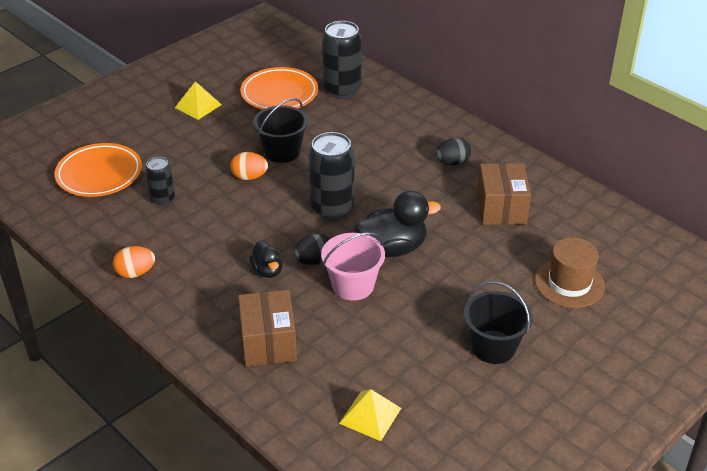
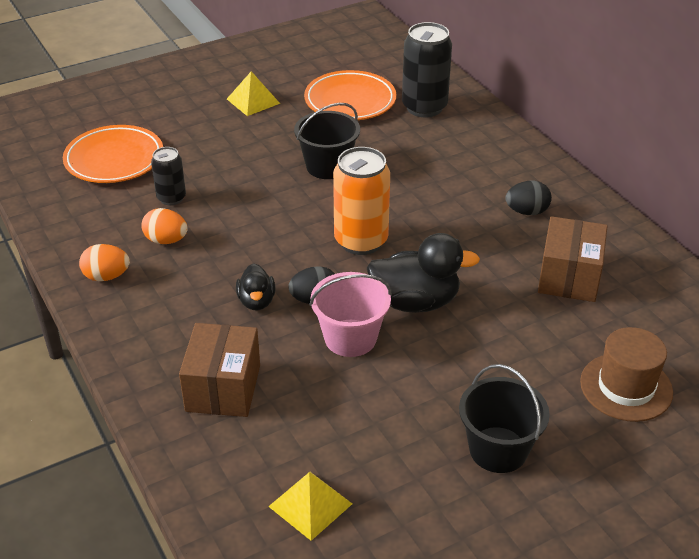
camera: 15 degrees right, 0 degrees up
(249, 177) = (279, 189): orange egg -> orange egg (166, 240)
(332, 208) = (361, 241): black can -> orange can

